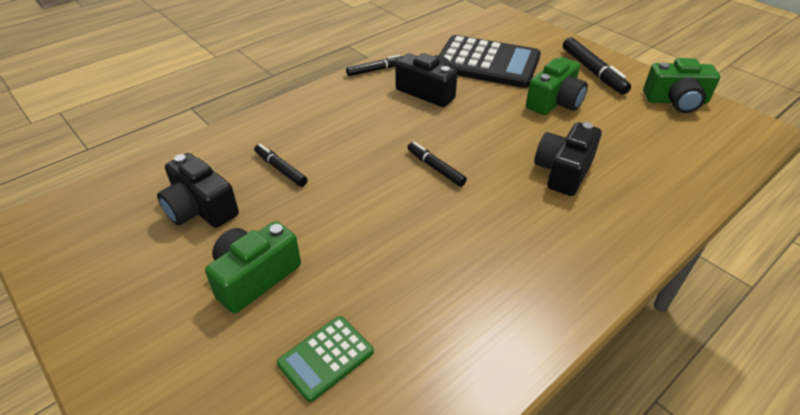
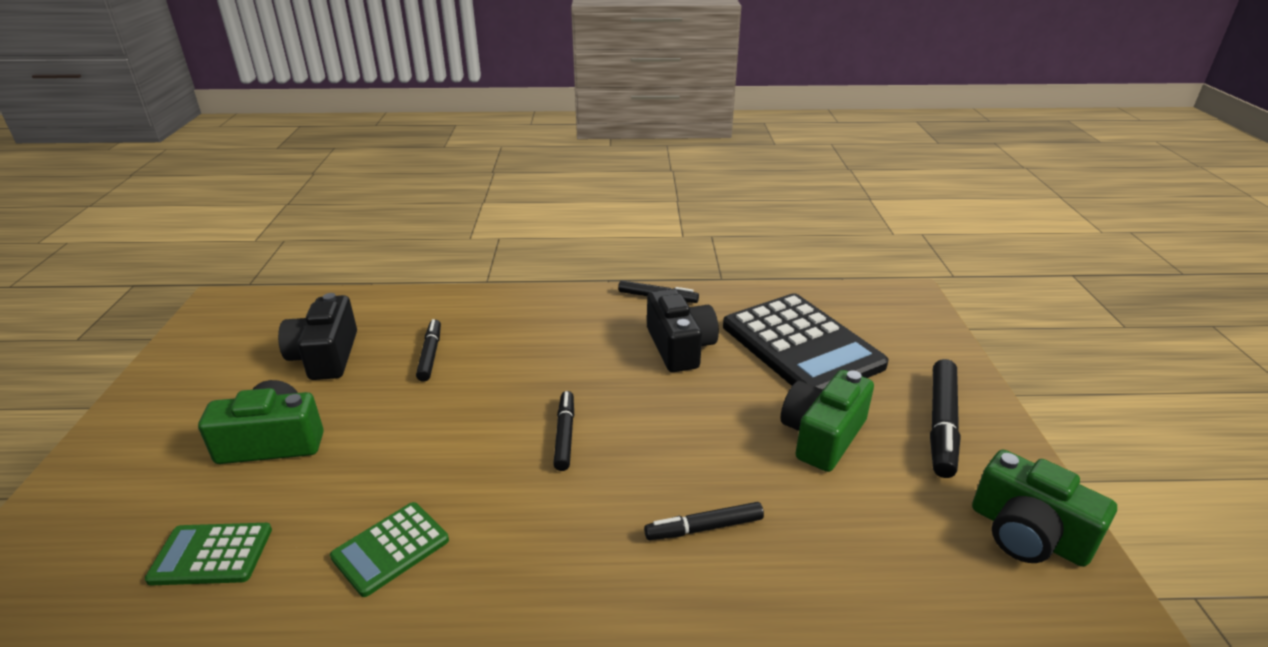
camera: 40 degrees right, 10 degrees down
(431, 279) = (390, 548): none -> green calculator
(554, 102) = (822, 436): green camera -> green camera turned 135 degrees clockwise
(563, 171) = (704, 528): black camera -> black marker

